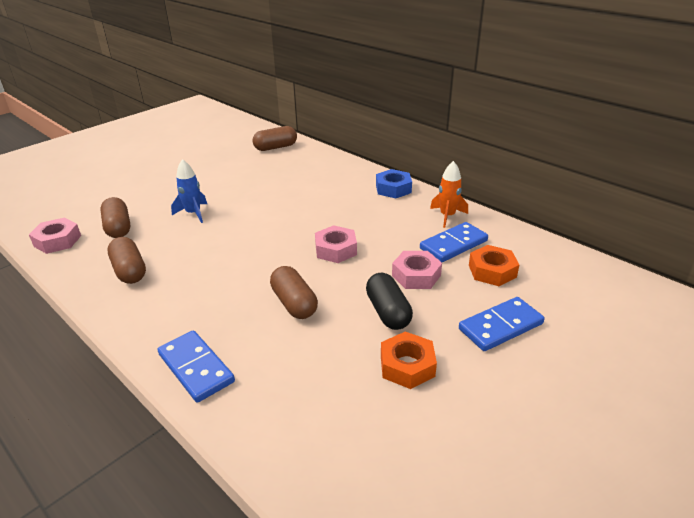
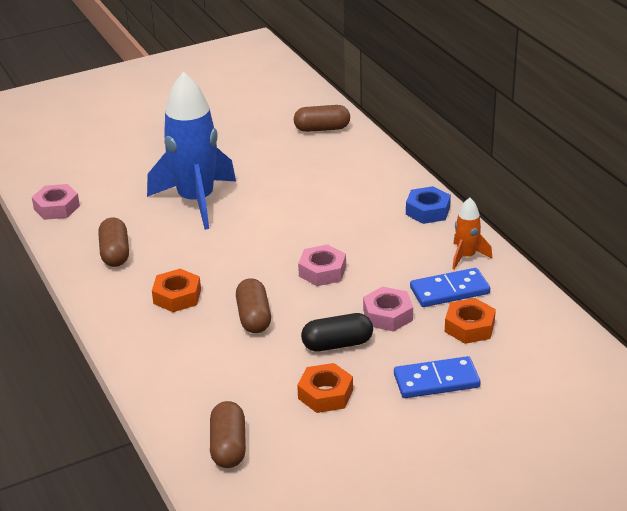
camera: 20 degrees right, 0 degrees up
(118, 228) = (117, 204): brown capsule -> brown capsule (228, 446)
(193, 213) = (196, 201): blue rocket -> blue rocket, size x2.19
(196, 368) = (145, 355): blue domino -> none
(208, 299) = (177, 296): none -> orange nut
(388, 312) = (337, 344): black capsule -> black capsule turned 75 degrees clockwise

